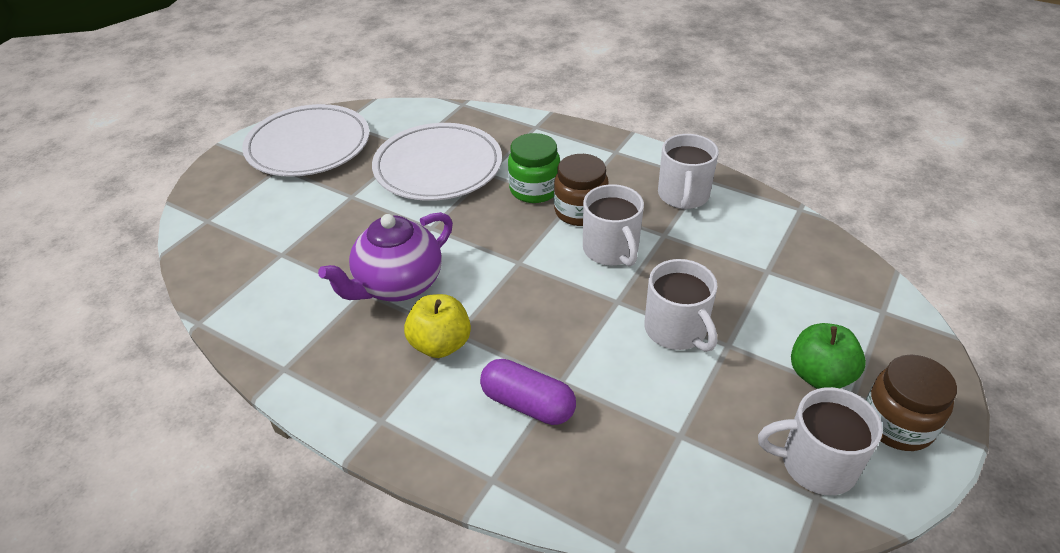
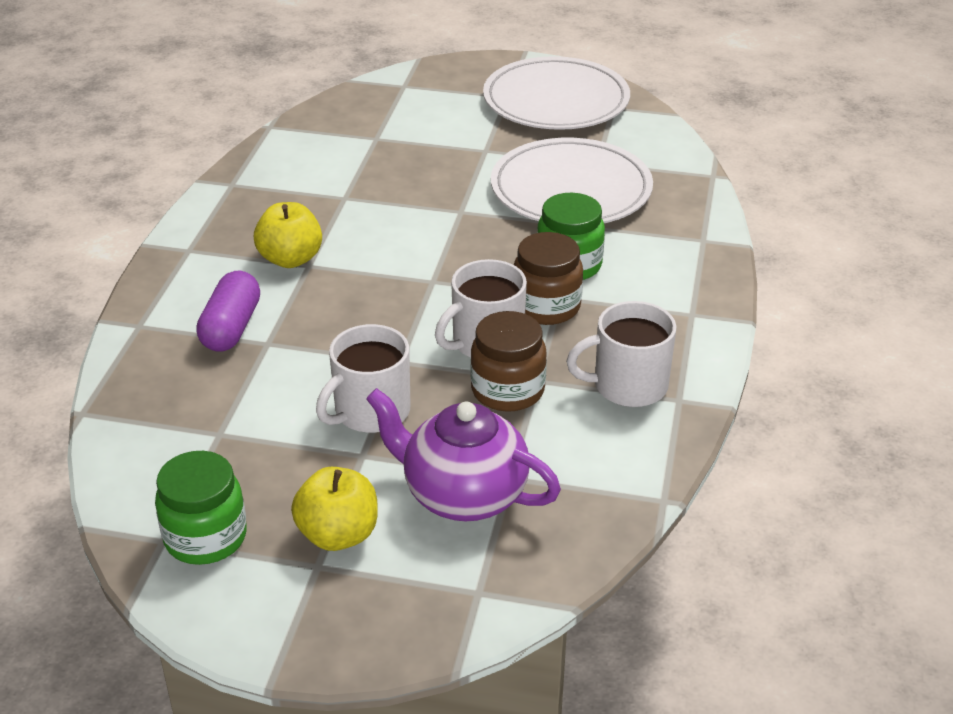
camera: 70 degrees right, 5 degrees down
(398, 285) = (362, 214): purple teapot -> purple teapot (463, 495)
(816, 464) = (205, 537): white mug -> green jar
(819, 375) = (338, 534): green apple -> yellow apple
(897, 424) = (281, 605): brown jar -> brown jar (507, 390)

